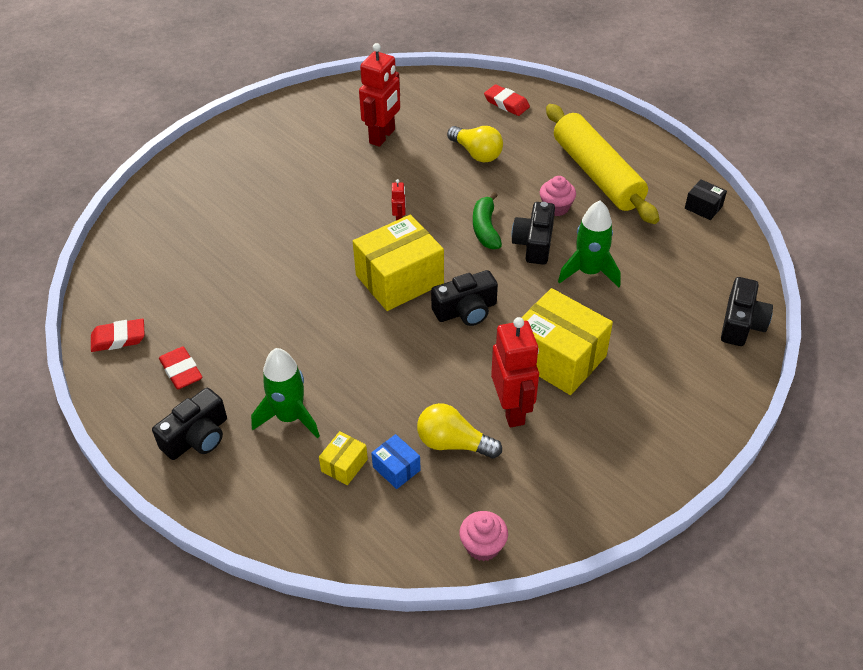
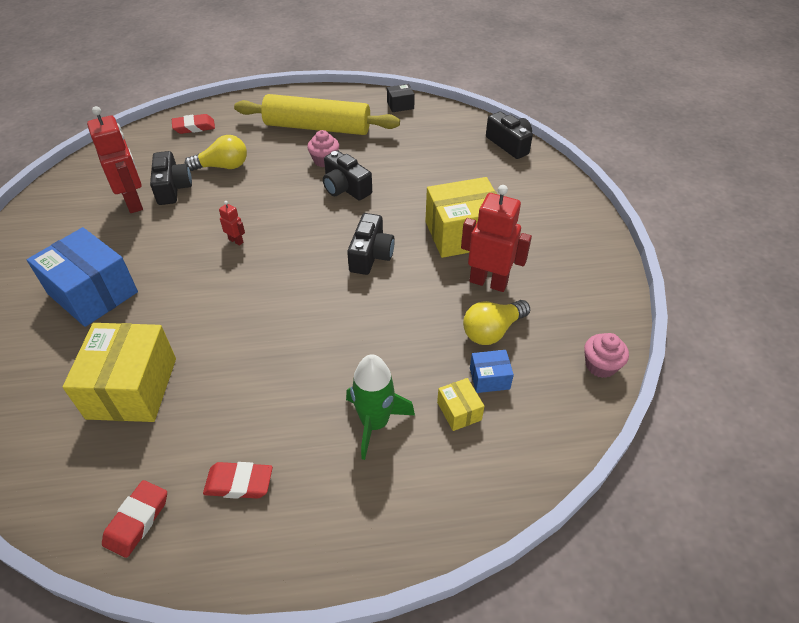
camera: 55 degrees left, 0 degrees up
(197, 437) = (333, 510): black camera -> black camera (173, 188)
(275, 183) = (93, 293): none -> blue box
(399, 279) = (299, 274): yellow box -> yellow box (132, 388)
(485, 228) = (302, 202): green banana -> none
(589, 272) = (400, 179): green rocket -> none

